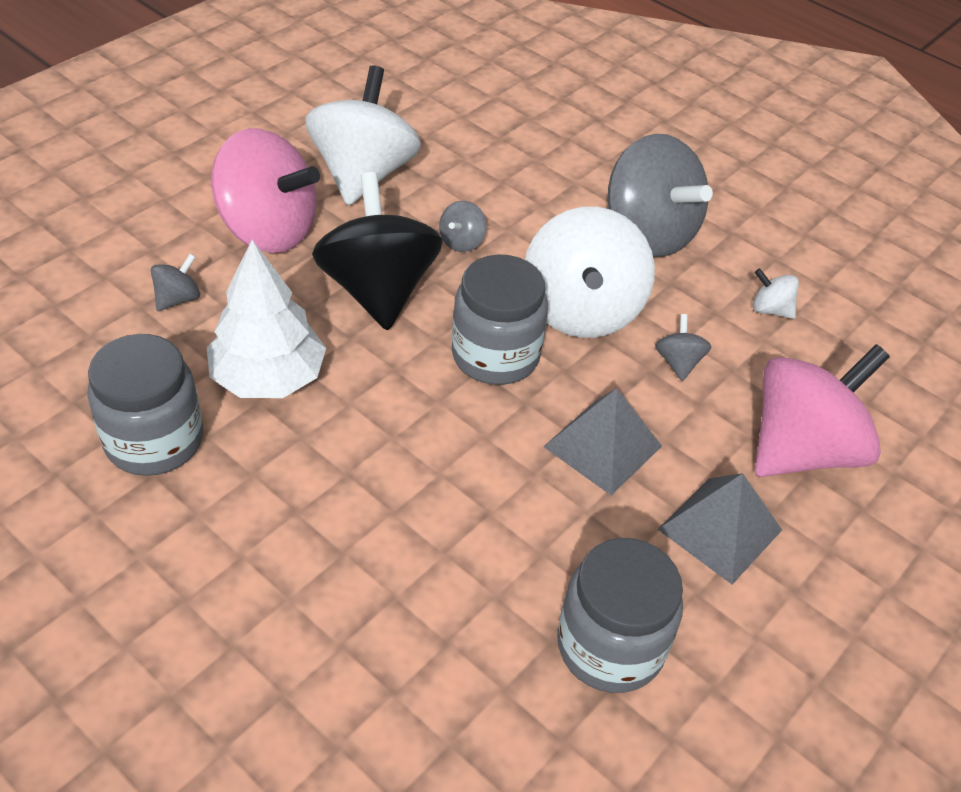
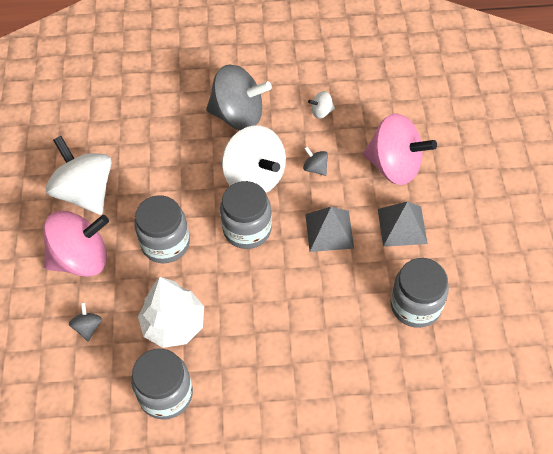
camera: 40 degrees left, 10 degrees up
(378, 290) = (165, 243): black spinning top -> grey jar
(462, 242) = (170, 188): grey spinning top -> none
(802, 449) = (394, 166): pink spinning top -> pink spinning top turned 105 degrees clockwise

